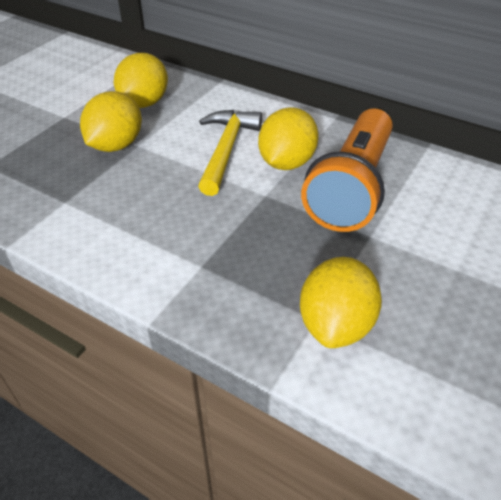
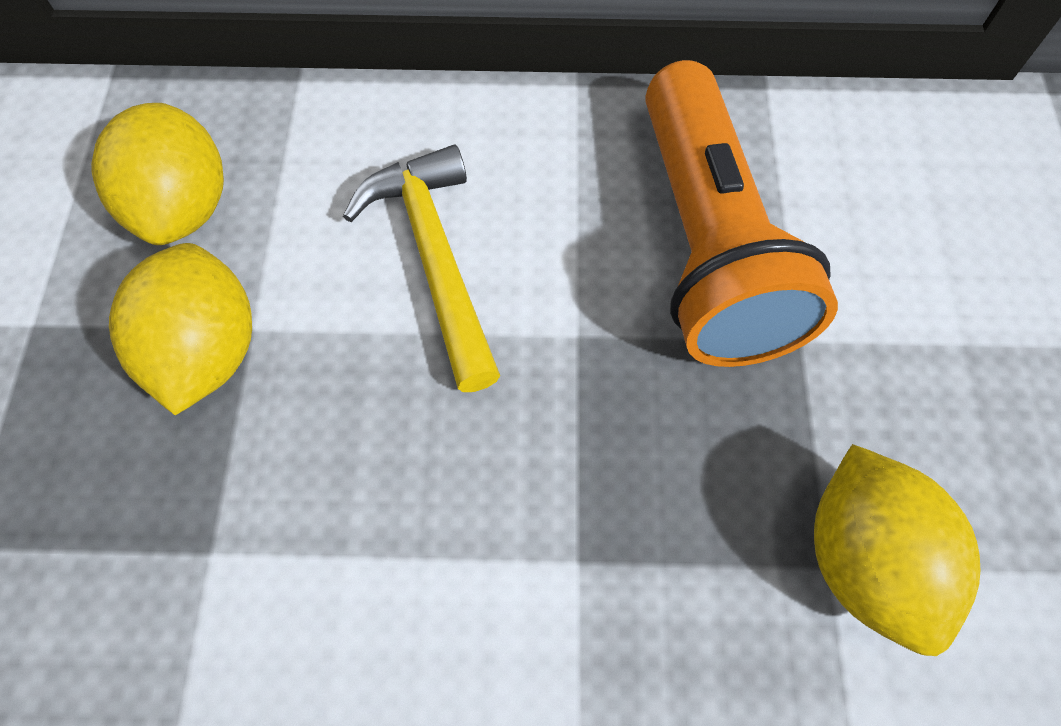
camera: 30 degrees left, 20 degrees up
(286, 163) = (563, 238): yellow lemon -> none

